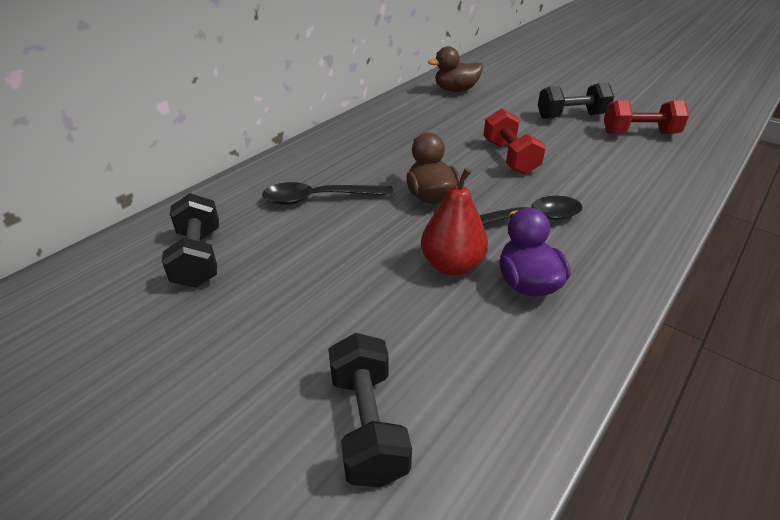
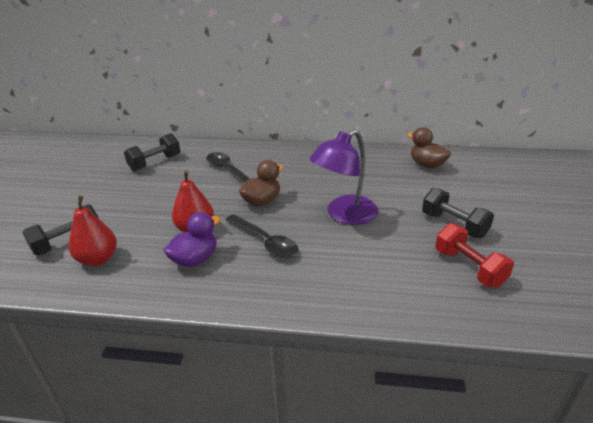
camera: 60 degrees right, 5 degrees down
(458, 389) = (98, 259): none -> red pear
(510, 157) = (344, 215): red dumbbell -> purple lamp

